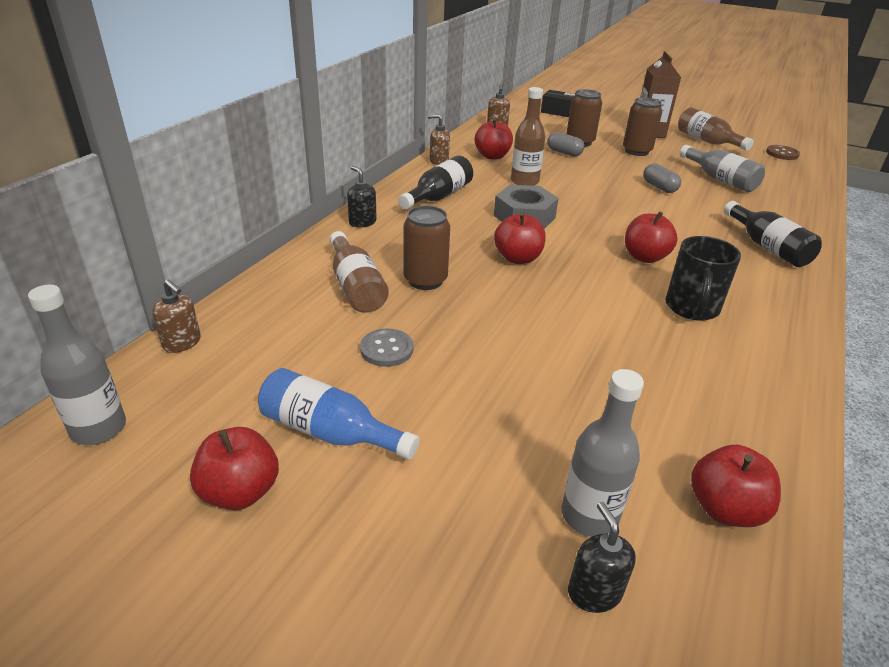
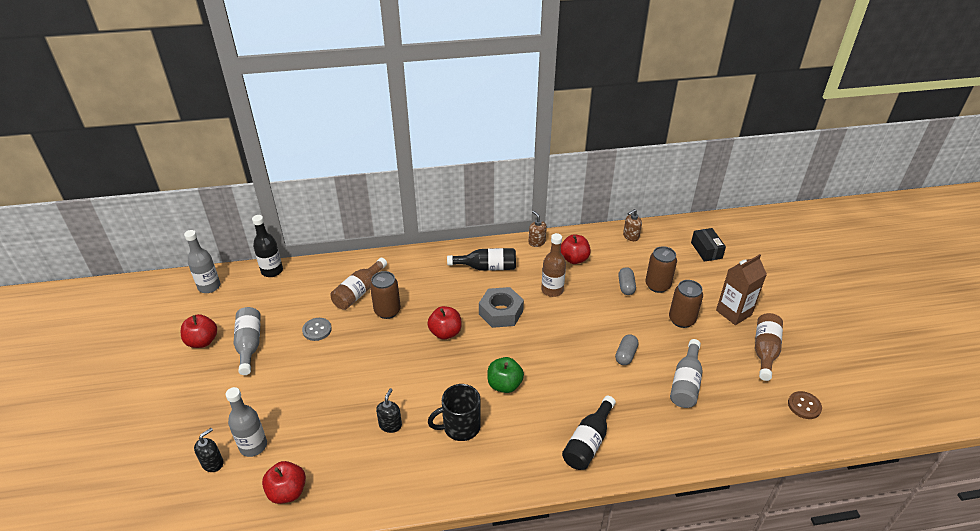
camera: 55 degrees right, 5 degrees up
(182, 343) = (272, 271): brown soap dispenser -> black bottle
(330, 432) = (249, 345): blue bottle -> grey bottle
(362, 222) = (424, 258): black soap dispenser -> black soap dispenser (390, 425)
(644, 257) = (504, 385): red apple -> green apple

